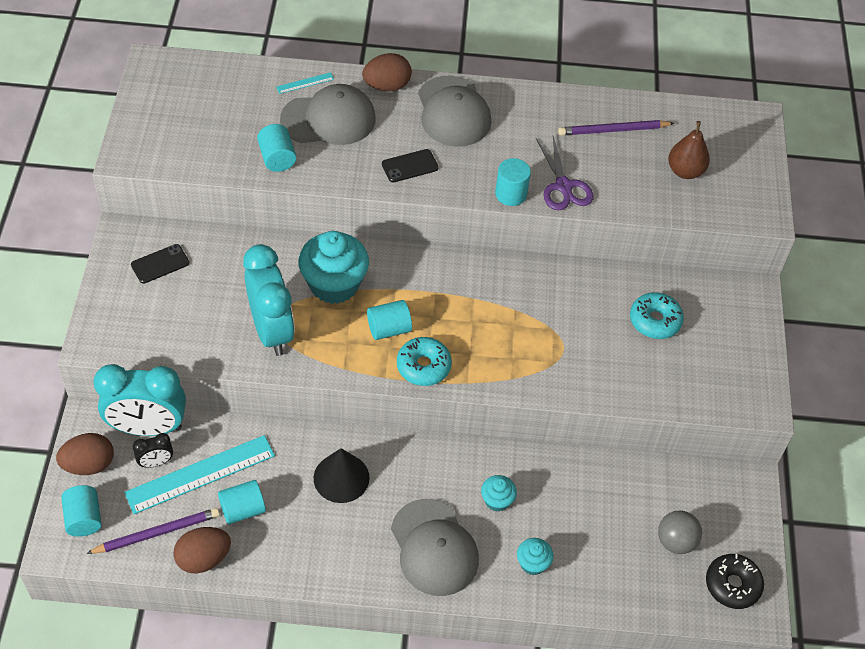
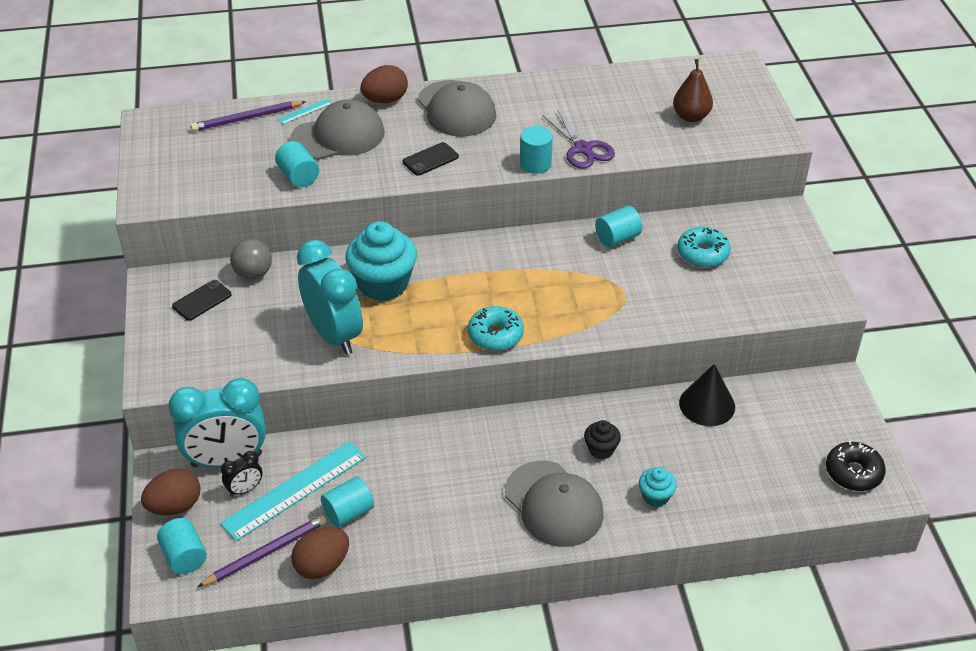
camera: 10 degrees left, 10 degrees down
(341, 478) = (439, 462): black cone -> black cone (707, 405)
(389, 329) = (450, 311): turquoise cylinder -> turquoise cylinder (617, 238)
(497, 500) = (601, 449): turquoise cupcake -> black cupcake
(613, 130) = (612, 97): purple pencil -> purple pencil (247, 118)
(675, 541) = (785, 447): grey ball -> grey ball (253, 274)

